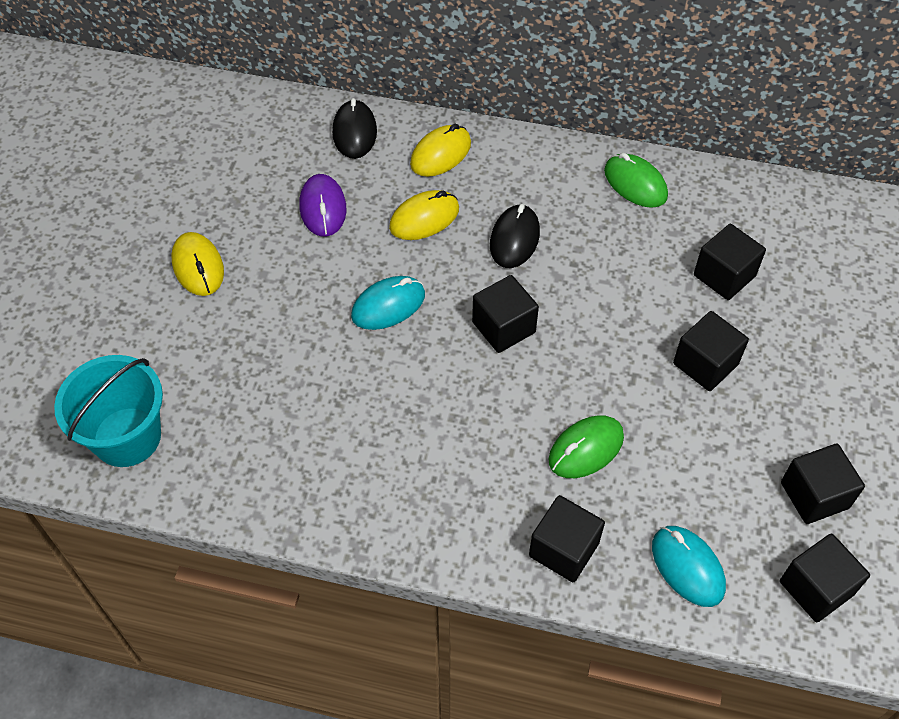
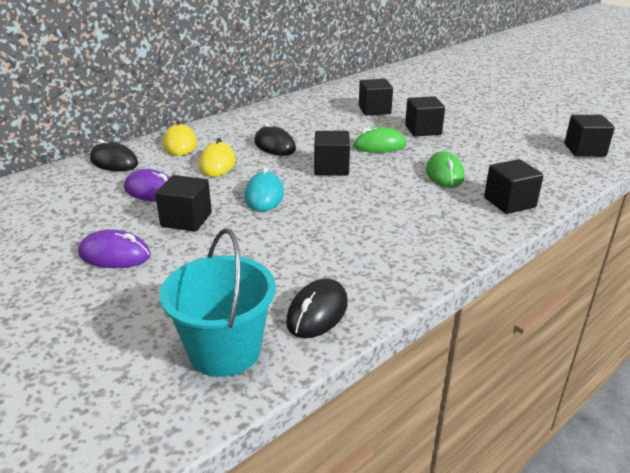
camera: 55 degrees left, 25 degrees down
(198, 267) = (115, 255): yellow mouse -> purple mouse
(218, 472) = (317, 312): none -> black mouse
(635, 184) = (288, 109): green mouse -> green mouse (379, 145)
(687, 567) = (549, 174): turquoise mouse -> none
(814, 495) = (528, 133): black cube -> black cube (186, 220)

